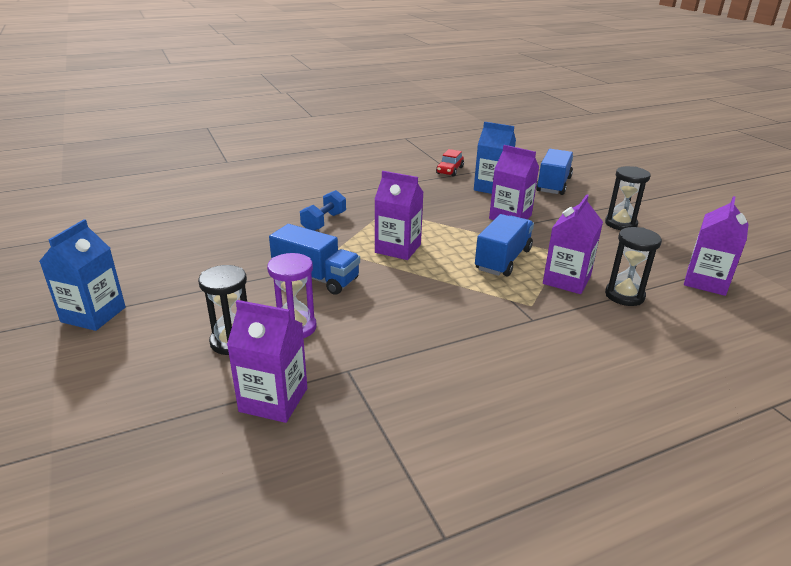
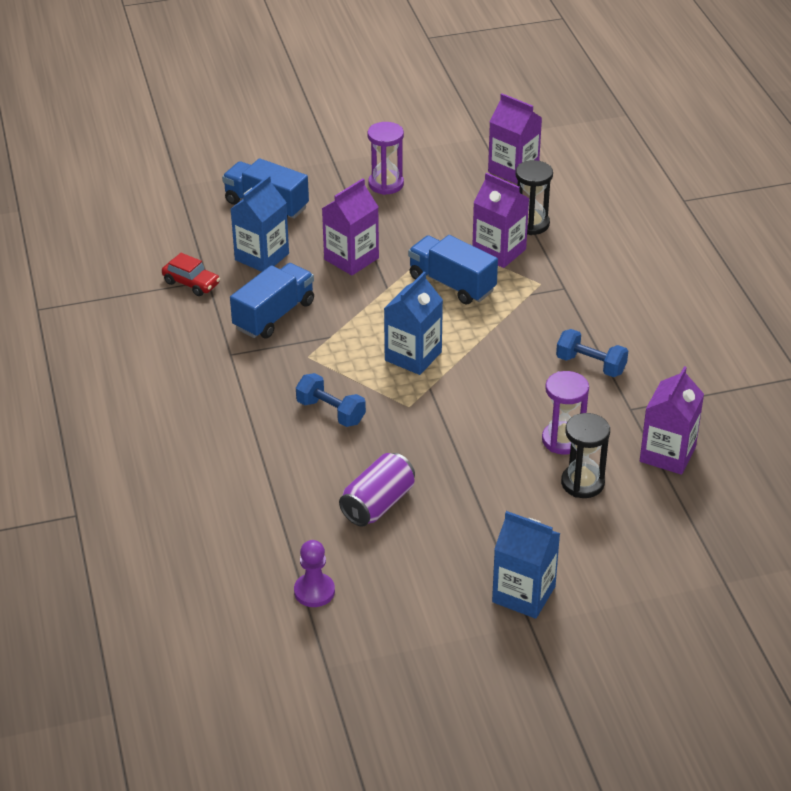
camera: 80 degrees left, 10 degrees up
(135, 229) = (314, 591): none -> purple pawn
(220, 245) = (378, 504): none -> purple can
(316, 277) = (469, 423): blue truck -> blue truck (274, 315)
(398, 248) = (413, 356): purple carton -> blue carton
(413, 341) = (590, 365): none -> blue dumbbell
(620, 224) = (386, 184): black hourglass -> purple hourglass

